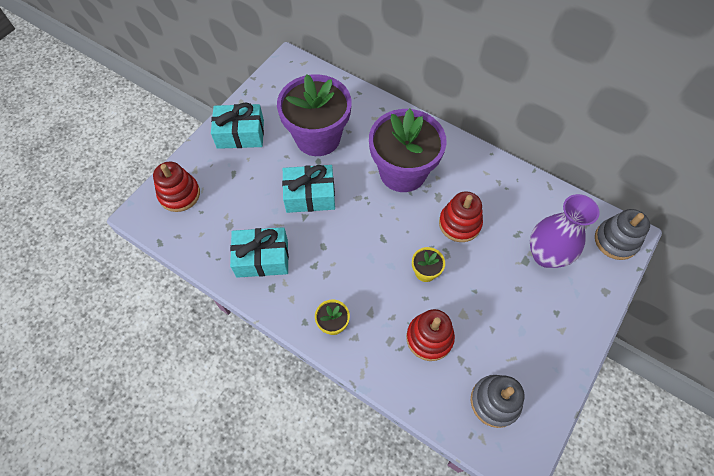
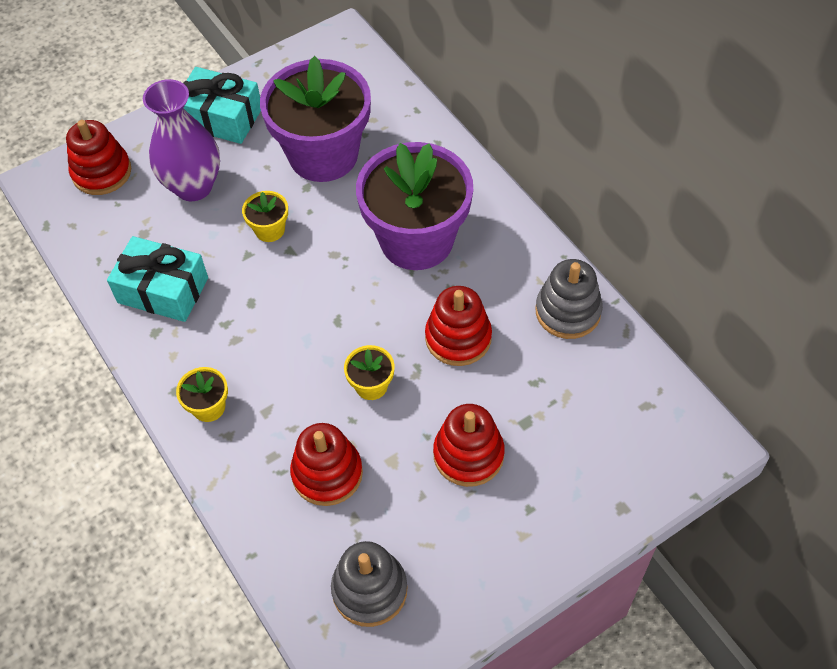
camera: 25 degrees right, 5 degrees down
(310, 195) = (269, 230): turquoise gift -> yellow flower pot
(505, 293) = (468, 455): none -> red stacking toy
(546, 255) = (561, 425): purple vase -> purple vase (193, 186)
(616, 240) = (682, 443): grey stacking toy -> grey stacking toy (568, 311)

